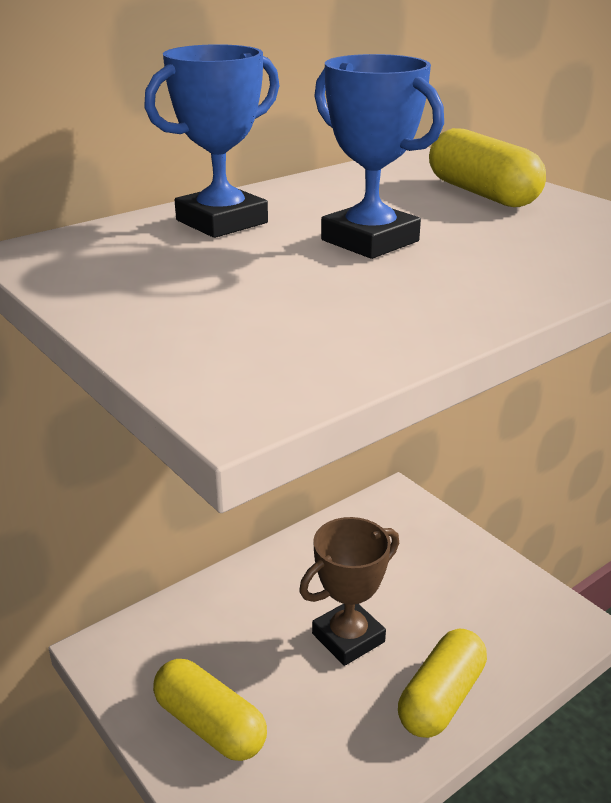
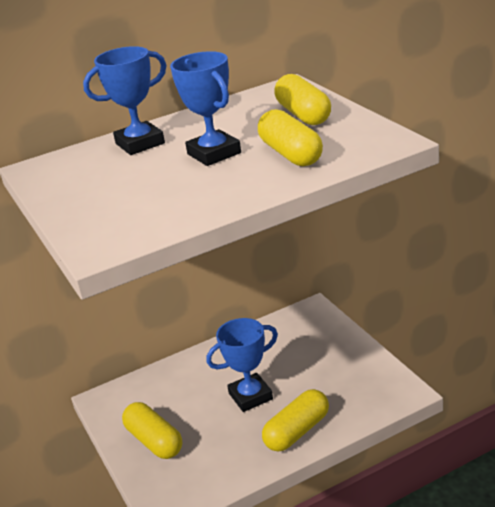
camera: 15 degrees right, 0 degrees up
(348, 638) = (250, 396): brown trophy -> blue trophy
(510, 245) = (291, 154): none -> yellow capsule

